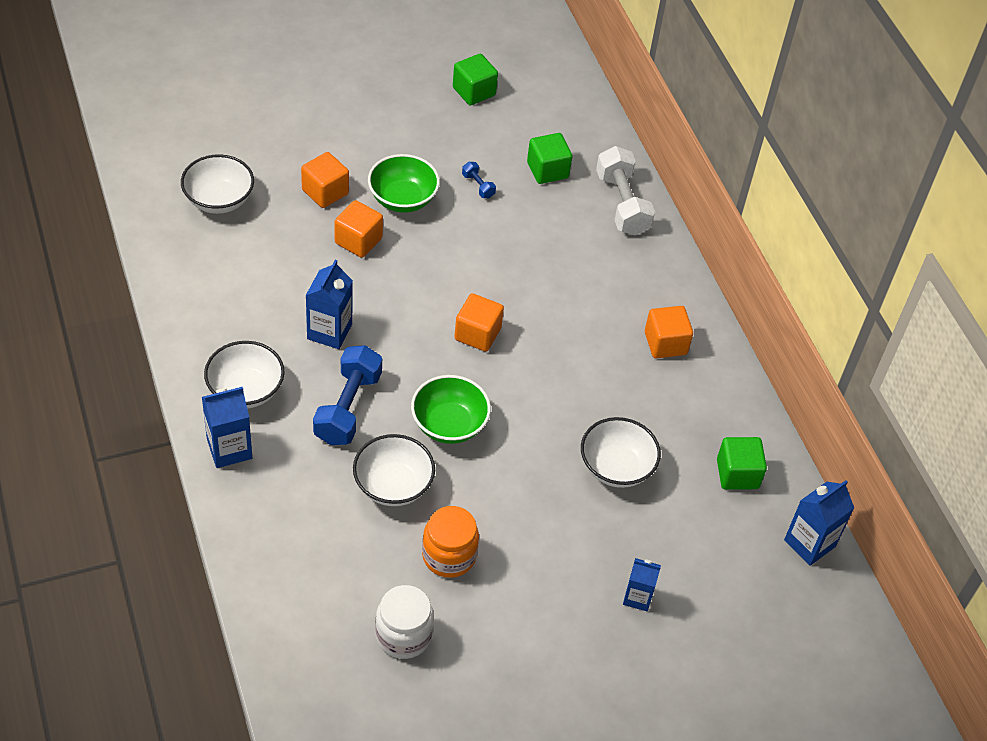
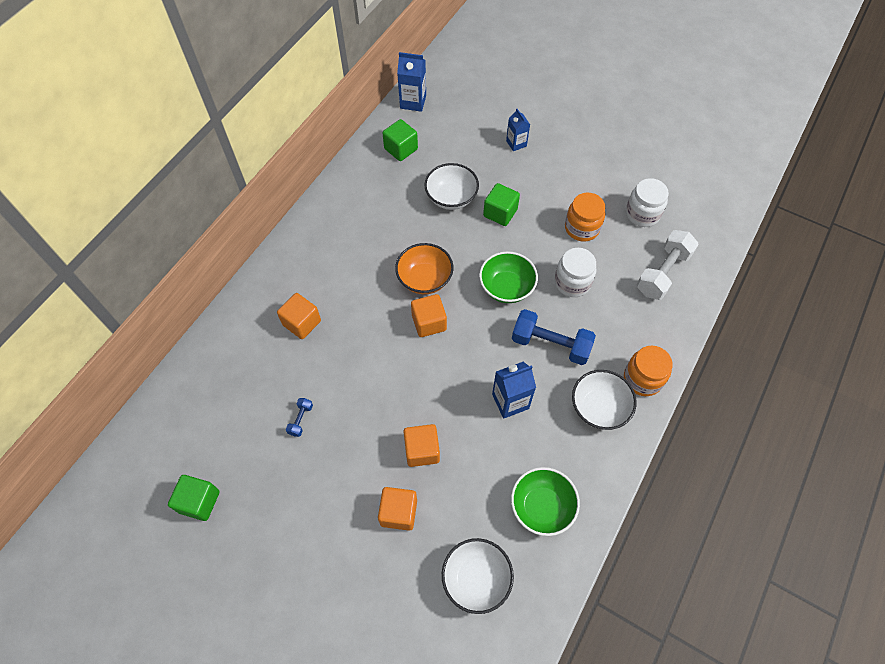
camera: 125 degrees left, 10 degrees up
(229, 449) = (642, 379): blue carton -> orange jar
(348, 408) = (550, 344): blue dumbbell -> blue dumbbell turned 45 degrees clockwise
(393, 485) = (572, 282): white bowl -> white jar
(402, 199) = (357, 456): green bowl -> green bowl (541, 506)
(532, 366) = (424, 279): none -> orange bowl
(547, 170) = (246, 389): green cube -> green cube (500, 213)
(622, 204) = (241, 325): white dumbbell -> white dumbbell (662, 273)
(665, 343) = (341, 230): orange cube -> orange cube (302, 323)

